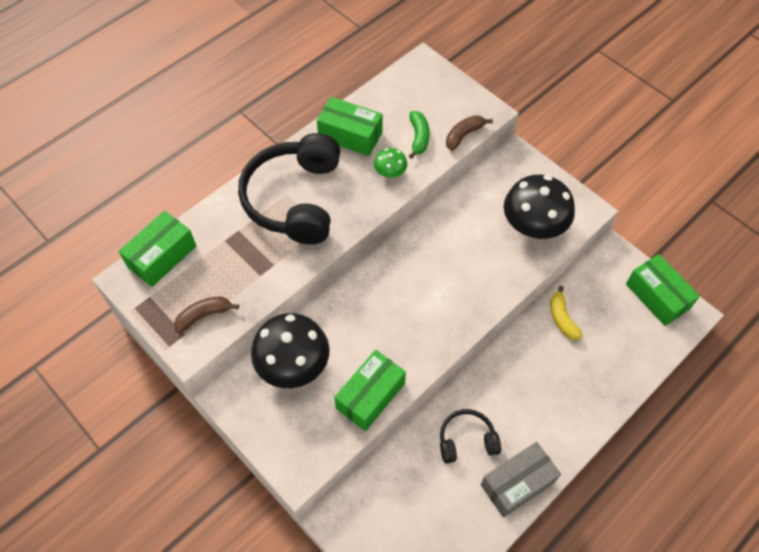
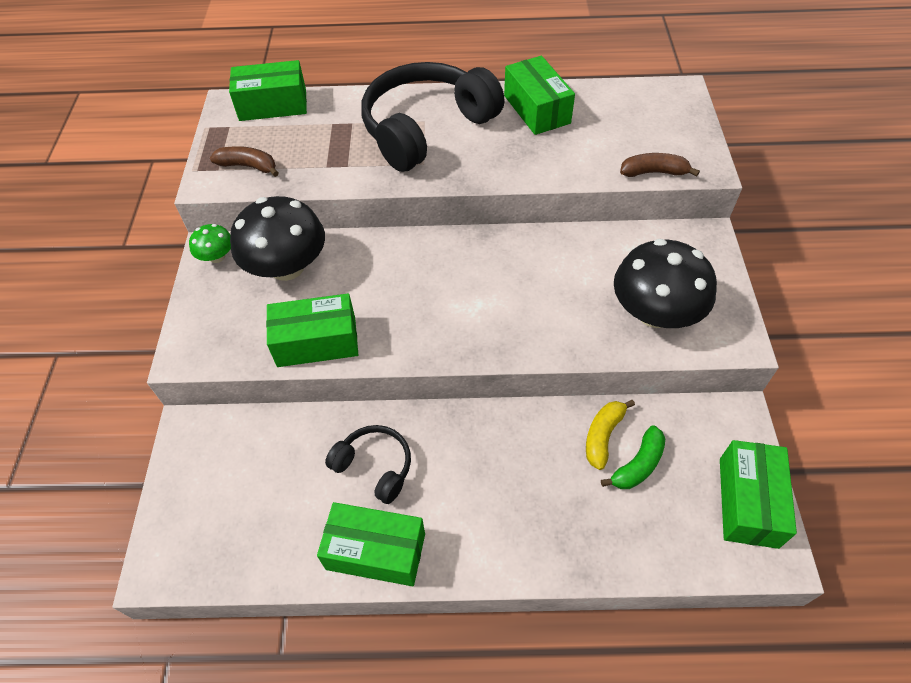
camera: 45 degrees right, 5 degrees down
(390, 172) = (539, 159): green mushroom -> green mushroom (217, 256)
(419, 138) = (602, 148): green banana -> green banana (638, 465)
(517, 483) = (376, 551): grey box -> green box

